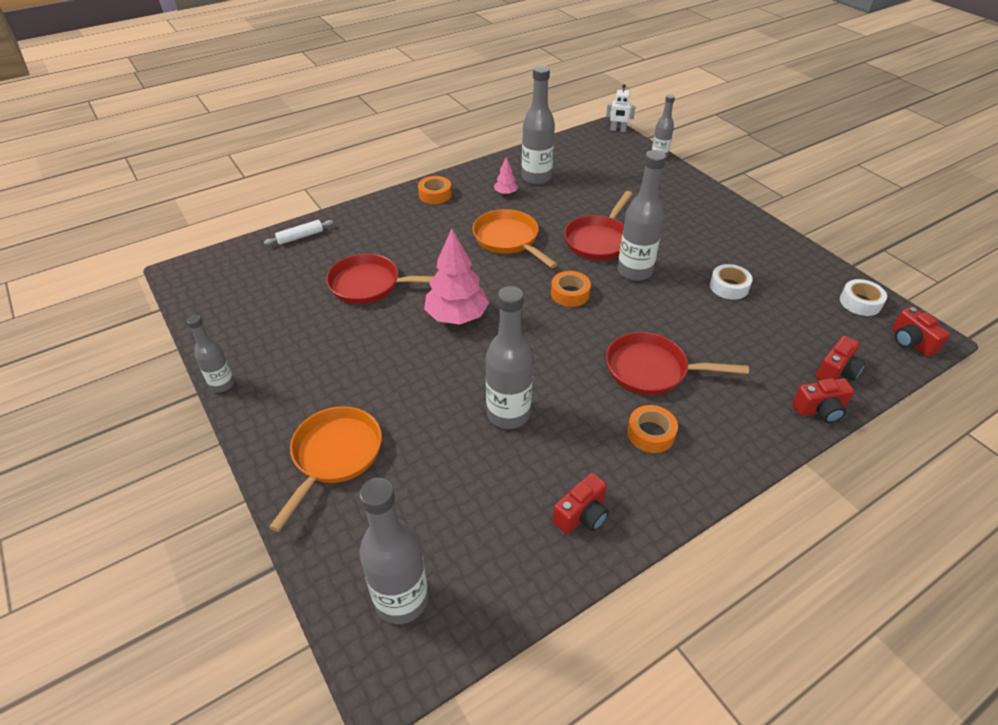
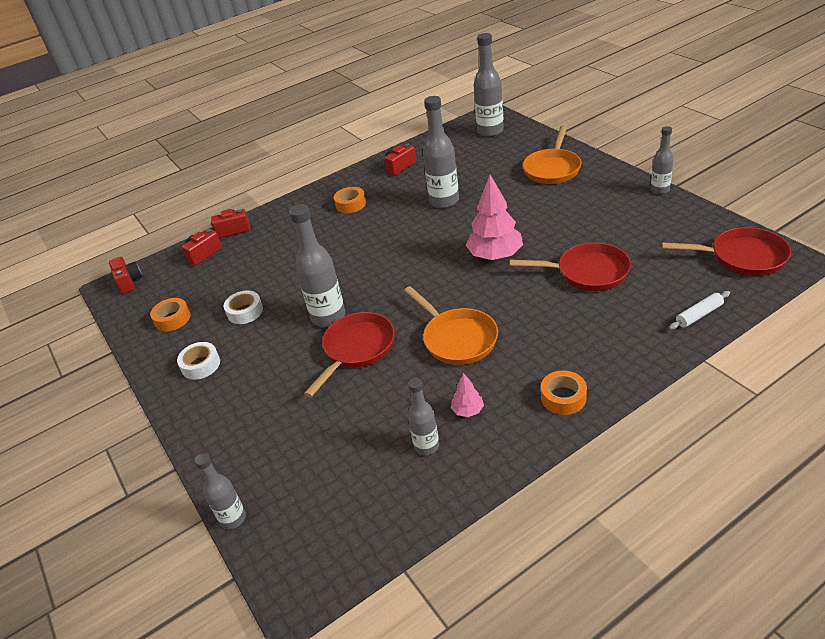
camera: 175 degrees left, 5 degrees down
(536, 178) = (426, 446): grey bottle -> grey bottle, size x0.59
(570, 293) = (394, 287): orange tape -> orange tape (172, 319)
(618, 130) = (278, 593): white robot -> none
(652, 370) = (338, 238): red pan -> red pan (742, 257)
(860, 302) = (139, 310): white tape -> white tape (201, 365)

